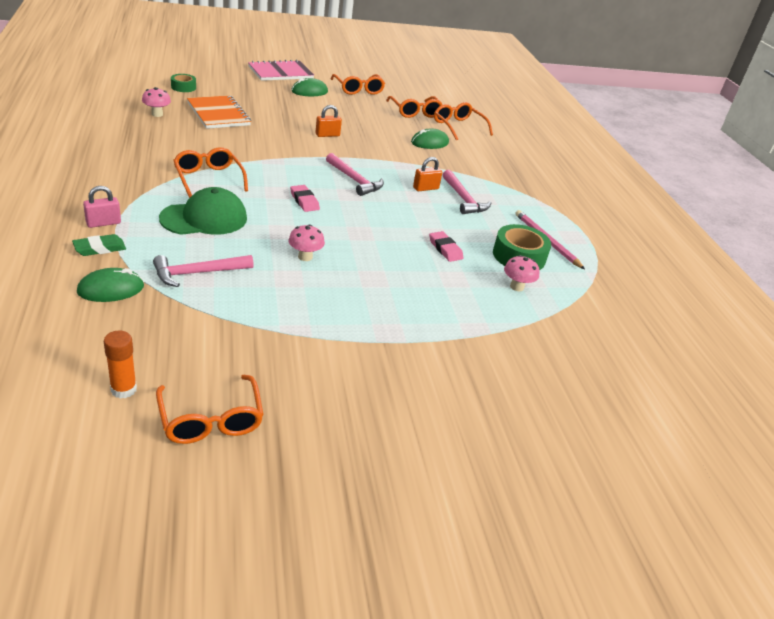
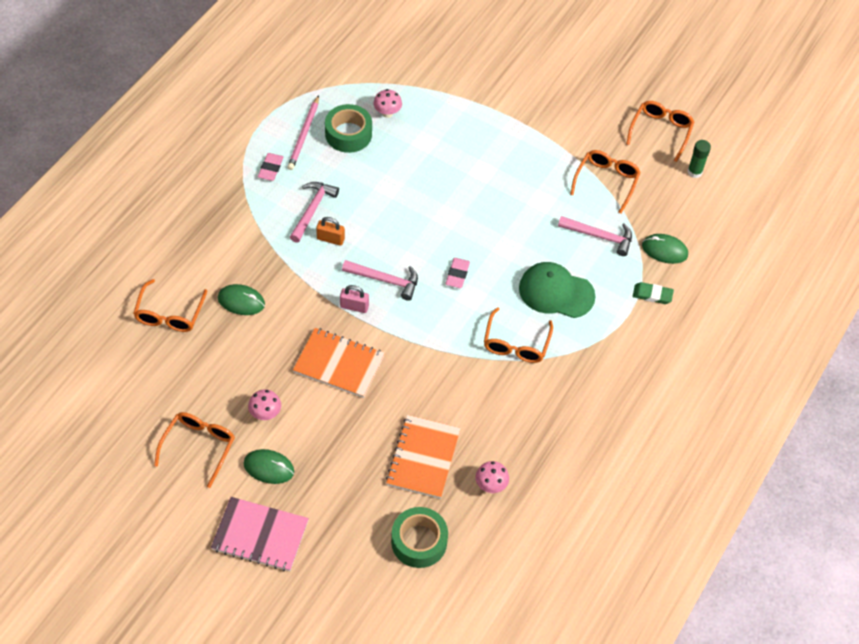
camera: 135 degrees left, 20 degrees up
(103, 223) = (636, 323): pink padlock -> pink padlock (354, 306)
(123, 389) = (694, 172): orange glue stick -> green glue stick
(183, 87) = (419, 541): green tape -> green tape, size x1.70
(305, 257) = (512, 214): pink mushroom -> pink mushroom (265, 414)
(327, 135) = (339, 364): orange padlock -> orange notebook
(354, 180) = (385, 280): pink hammer -> pink hammer turned 105 degrees clockwise
(415, 112) = (185, 365): orange glasses -> orange glasses (606, 181)
(445, 249) = (398, 169): pink eraser -> pink eraser (270, 168)

